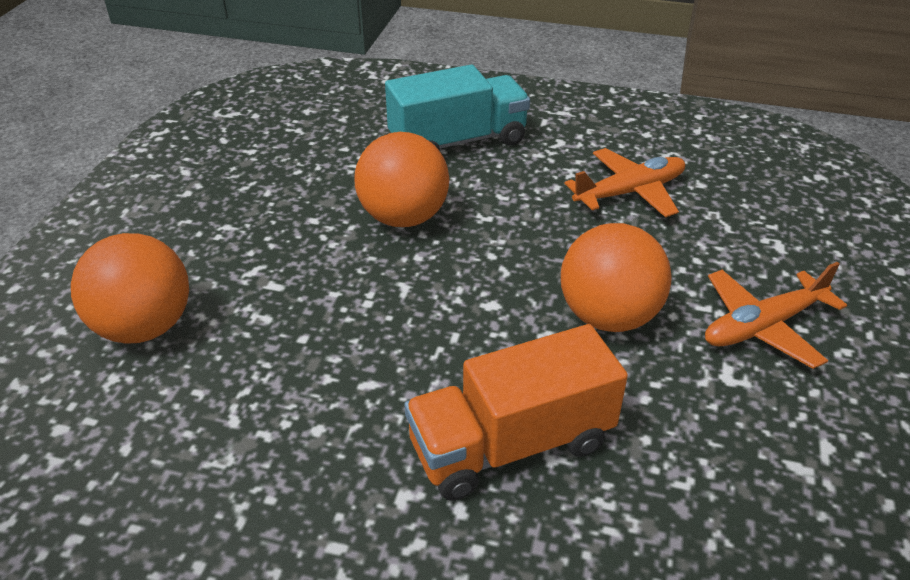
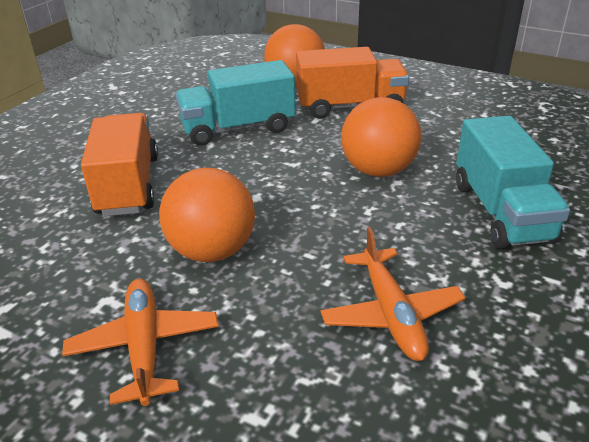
camera: 105 degrees right, 5 degrees down
(231, 257) = (350, 107): none -> orange truck
(312, 363) = (238, 128): none -> turquoise truck

